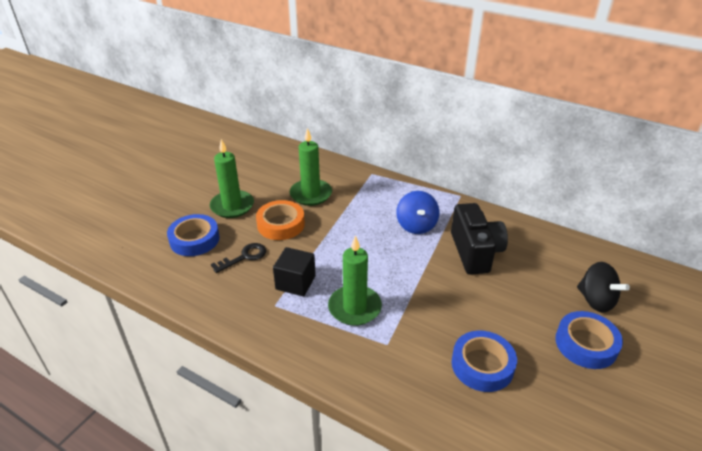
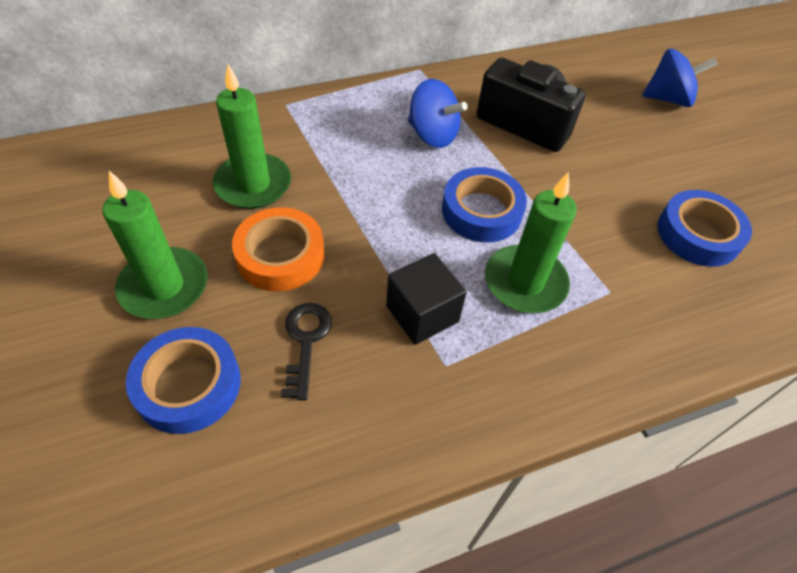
camera: 55 degrees left, 15 degrees up
(586, 344) = (718, 145): blue tape -> blue tape (481, 211)
(596, 300) = (668, 99): black spinning top -> blue spinning top

